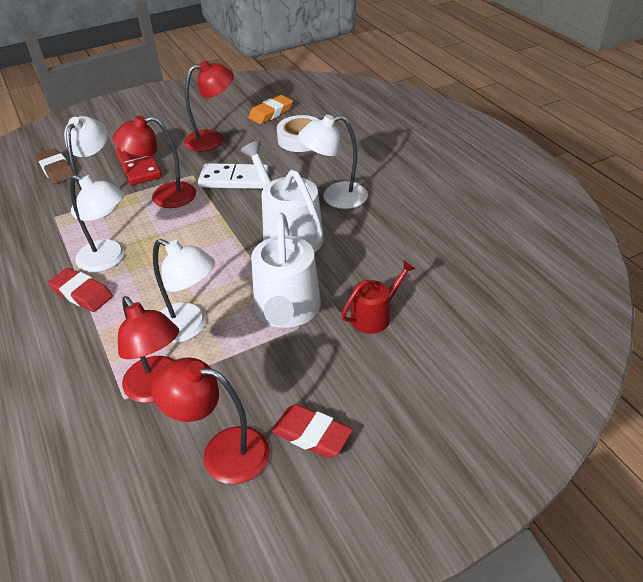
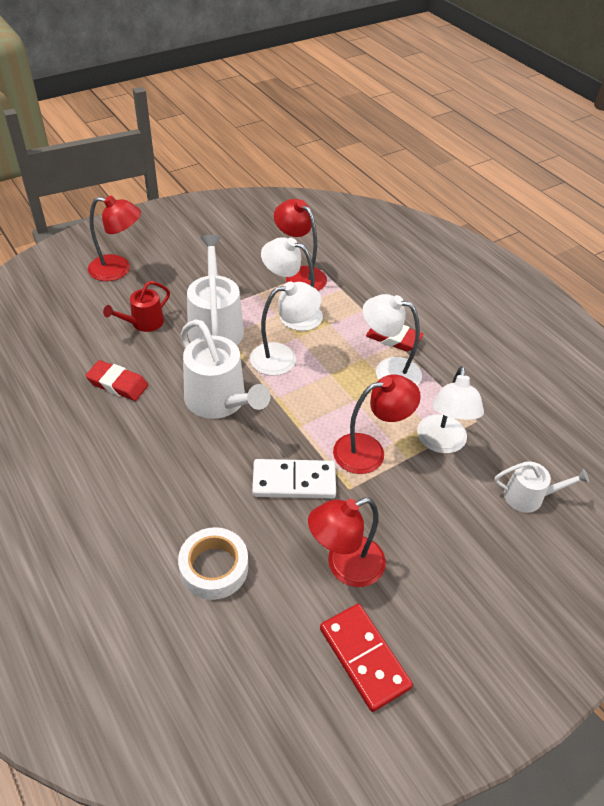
camera: 170 degrees right, 5 degrees up
(56, 170) = (528, 496): brown eraser -> white watering can
(139, 166) = (425, 505): red domino -> red domino (364, 657)
(222, 452) = (248, 245): red lamp -> red lamp (118, 269)
(271, 113) = (267, 643): orange eraser -> none
(311, 434) = (194, 253): red eraser -> red eraser (117, 384)
(335, 197) = (168, 452): white lamp -> white lamp (283, 357)

